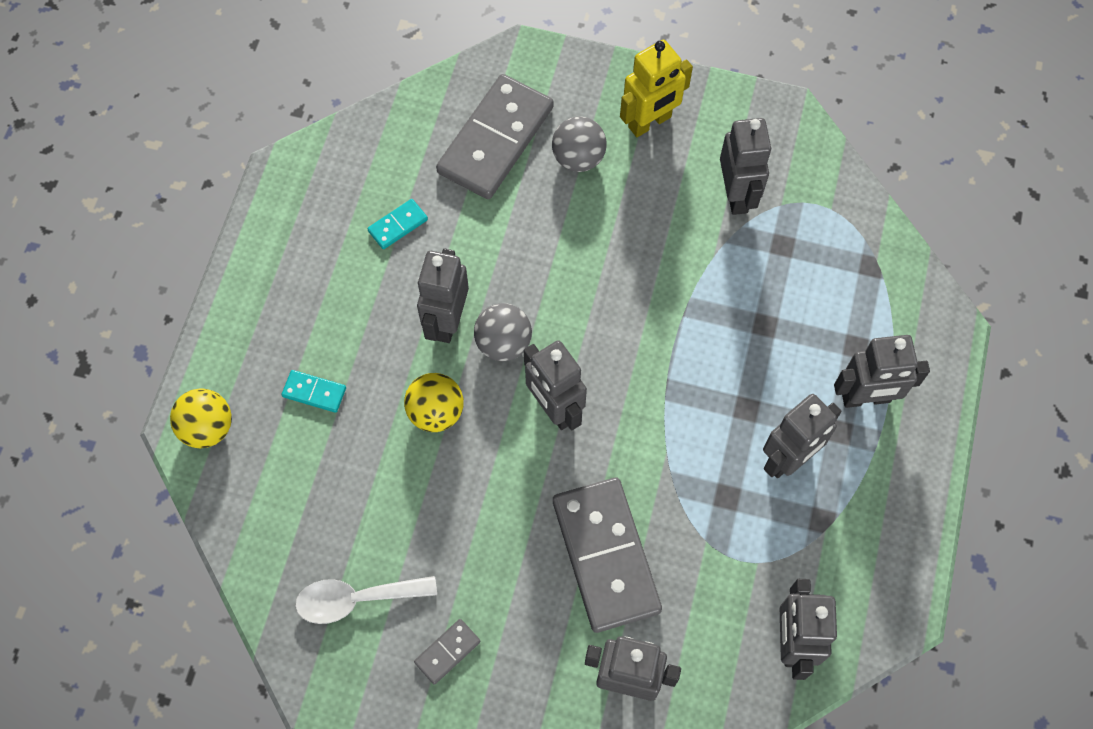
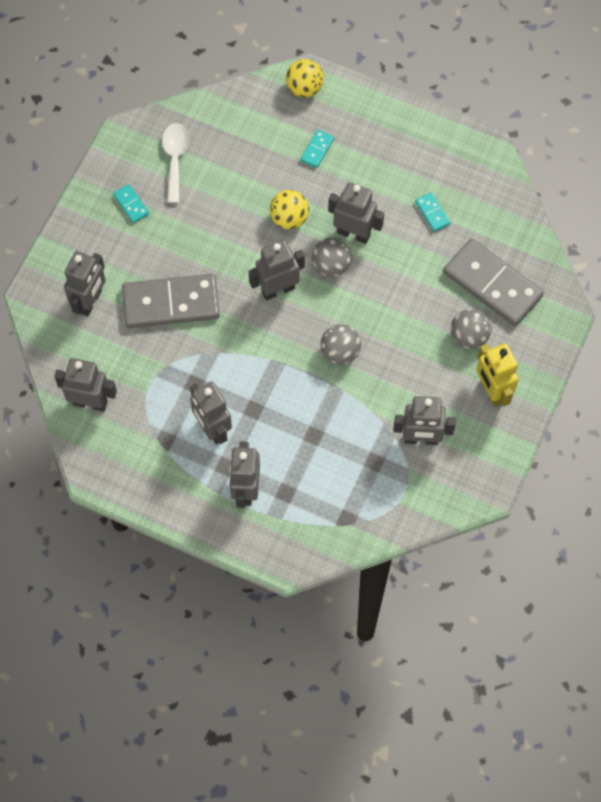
camera: 100 degrees right, 0 degrees up
(447, 652) = (131, 204): grey domino -> turquoise domino
(634, 310) = (340, 352): none -> grey ball

